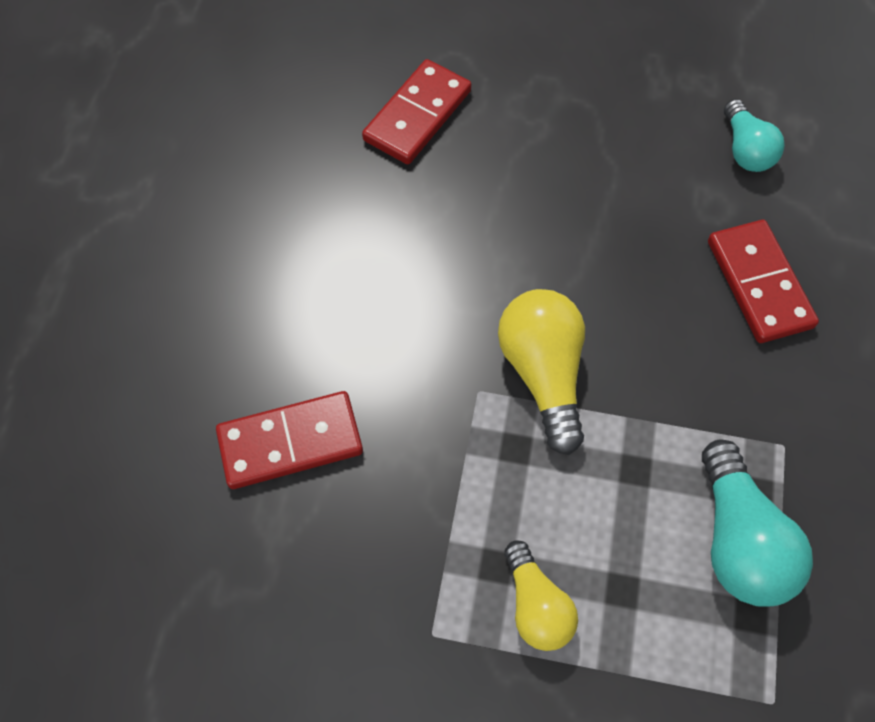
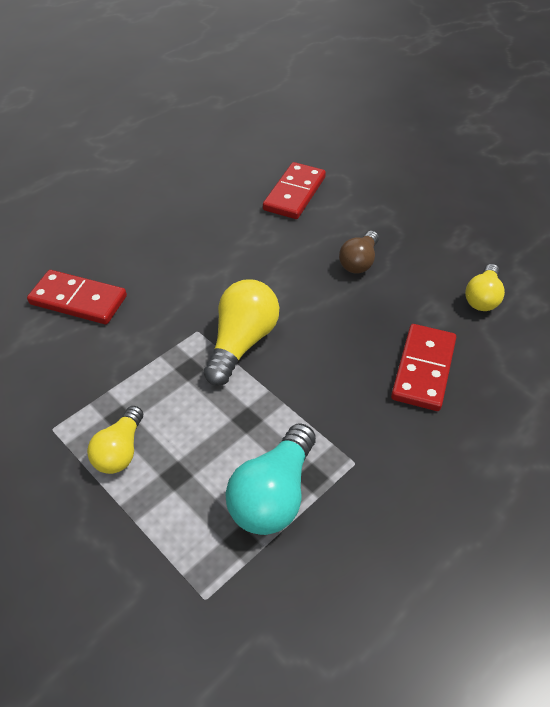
camera: 35 degrees right, 15 degrees down
(418, 115) = (294, 194): red domino -> red domino turned 45 degrees counterclockwise
(578, 177) = (359, 262): none -> brown light bulb
(745, 149) = (482, 297): turquoise light bulb -> yellow light bulb

